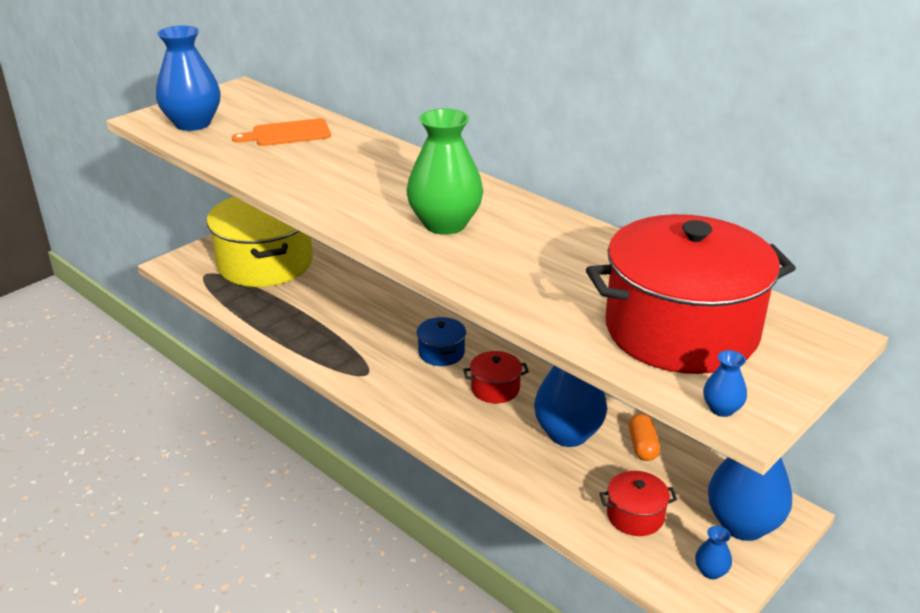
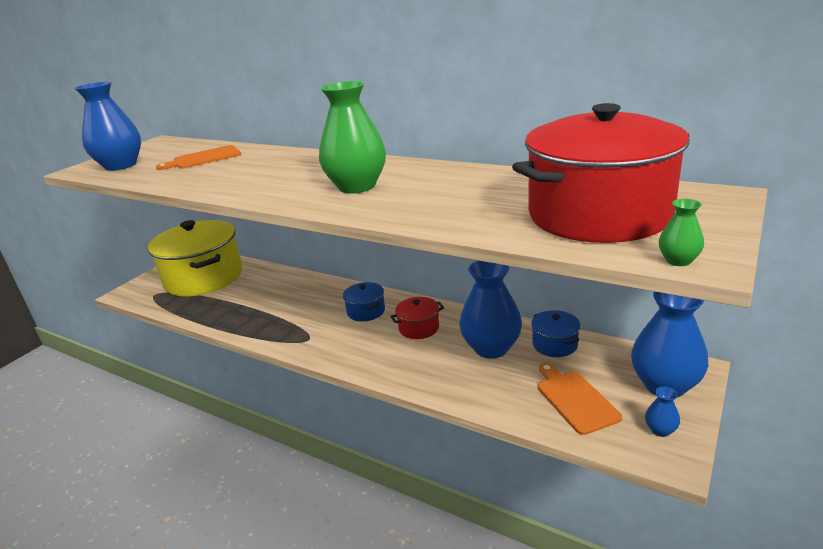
camera: 10 degrees left, 5 degrees down
(635, 516) = (575, 399): red pot -> orange cutting board
(642, 446) = (554, 344): orange capsule -> blue pot
(721, 409) = (678, 260): blue vase -> green vase

